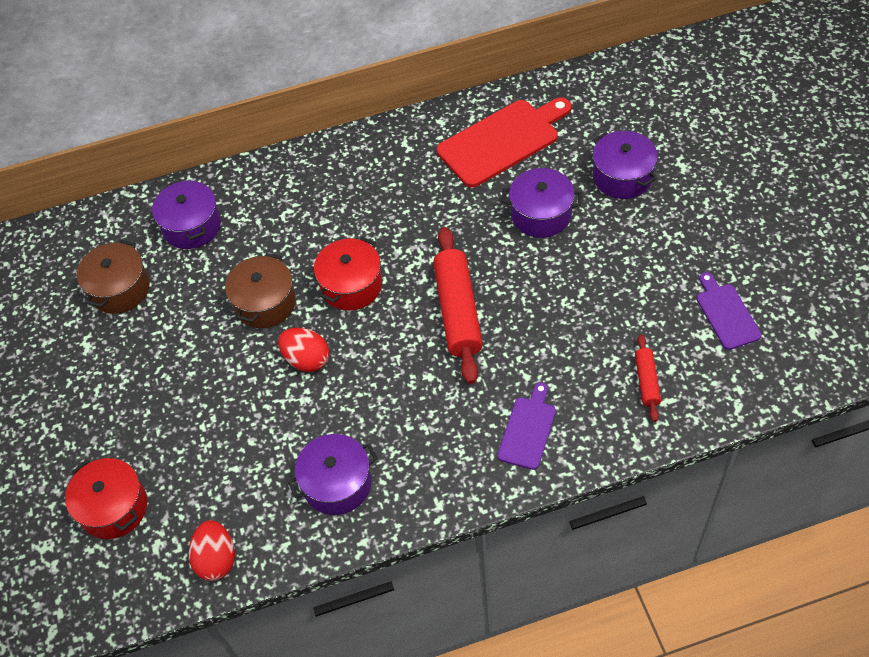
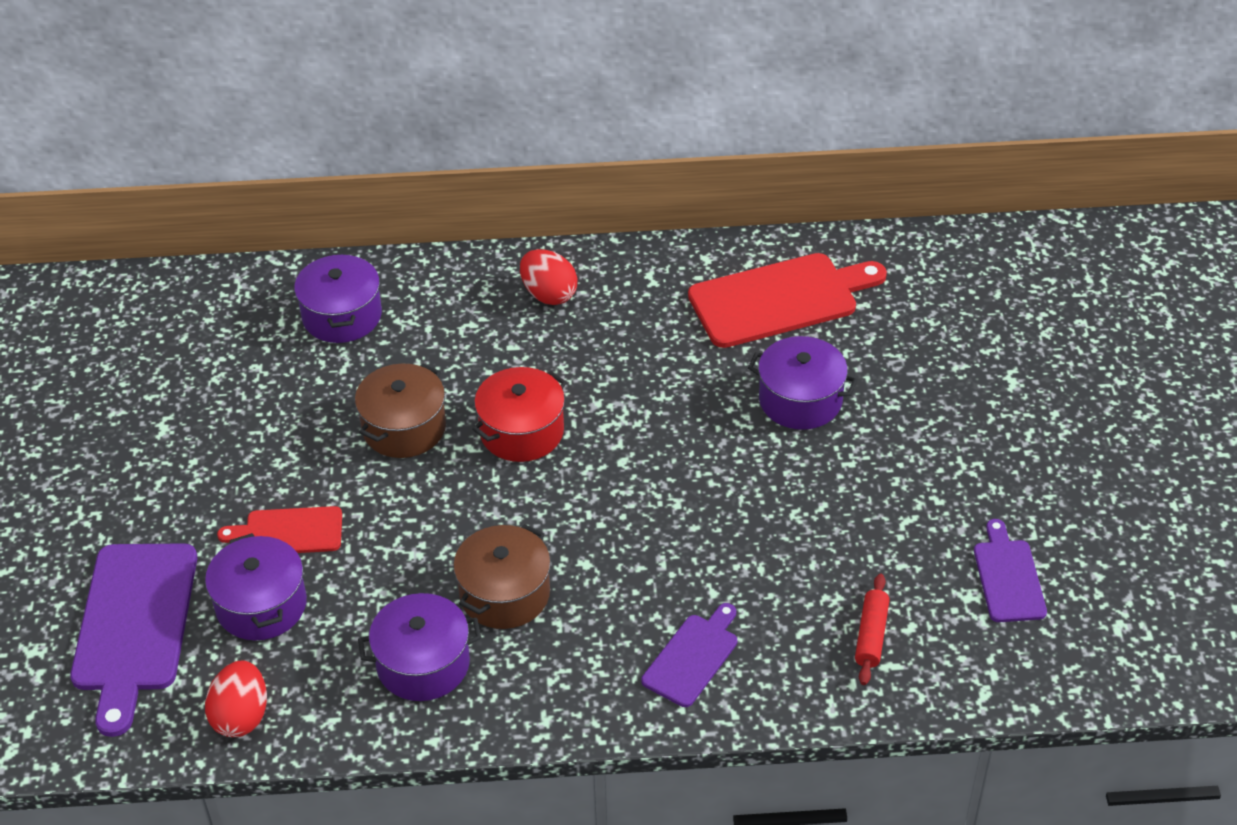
camera: 10 degrees right, 10 degrees down
(114, 507) = (134, 625): red pot -> purple cutting board
(119, 289) = (226, 370): brown pot -> brown pot (504, 594)
(205, 405) = (288, 532): none -> red cutting board
(306, 359) = (434, 507): red egg -> red egg (549, 294)
(458, 311) = (650, 493): red rolling pin -> none
(622, 176) = (926, 377): purple pot -> purple pot (261, 605)

